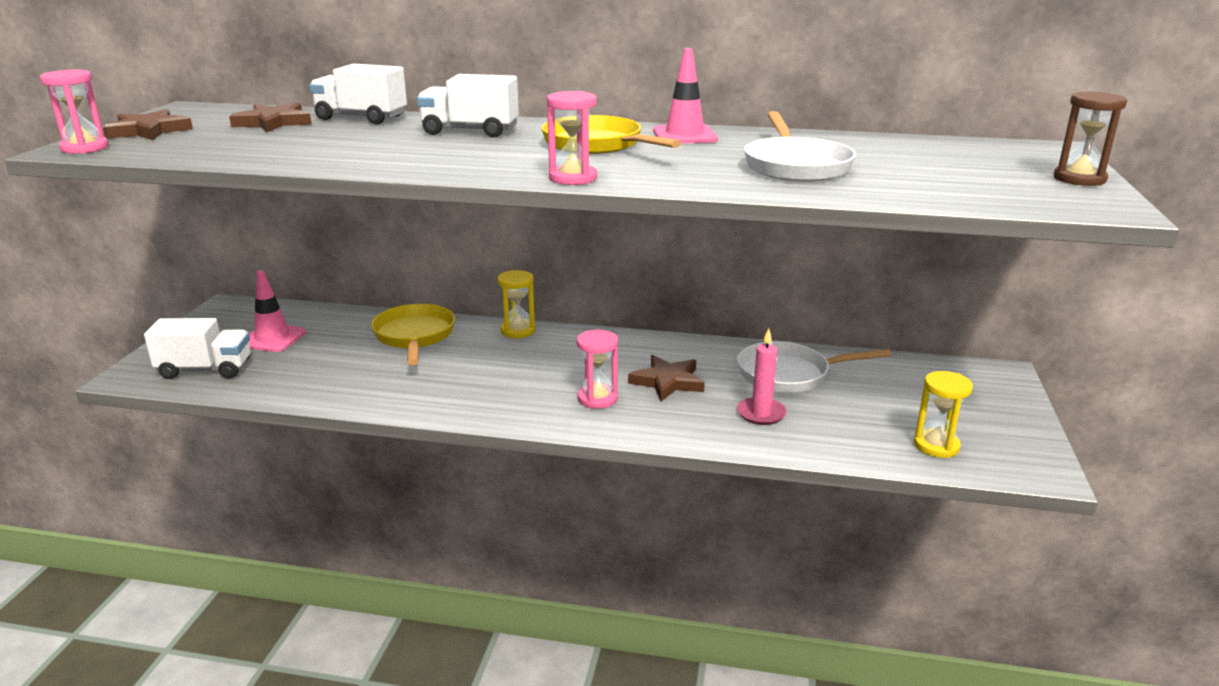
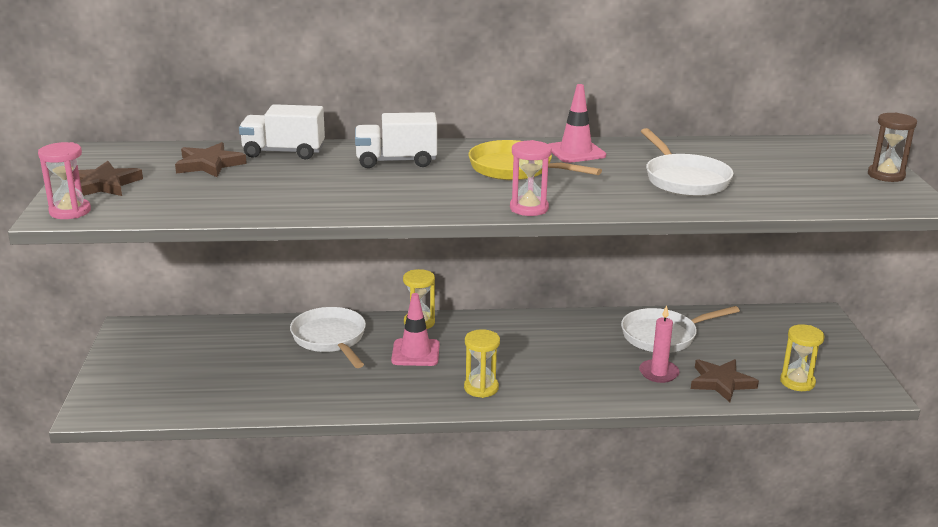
camera: 15 degrees left, 0 degrees up
(205, 369) = (160, 395): white truck -> none
(272, 338) = (199, 357): pink traffic cone -> pink traffic cone (415, 353)
(414, 336) = (330, 339): yellow pan -> white pan
(541, 404) = (481, 388): none -> yellow hourglass
(597, 398) = (524, 377): pink hourglass -> none
(667, 381) = (572, 354): brown star -> brown star (721, 382)

